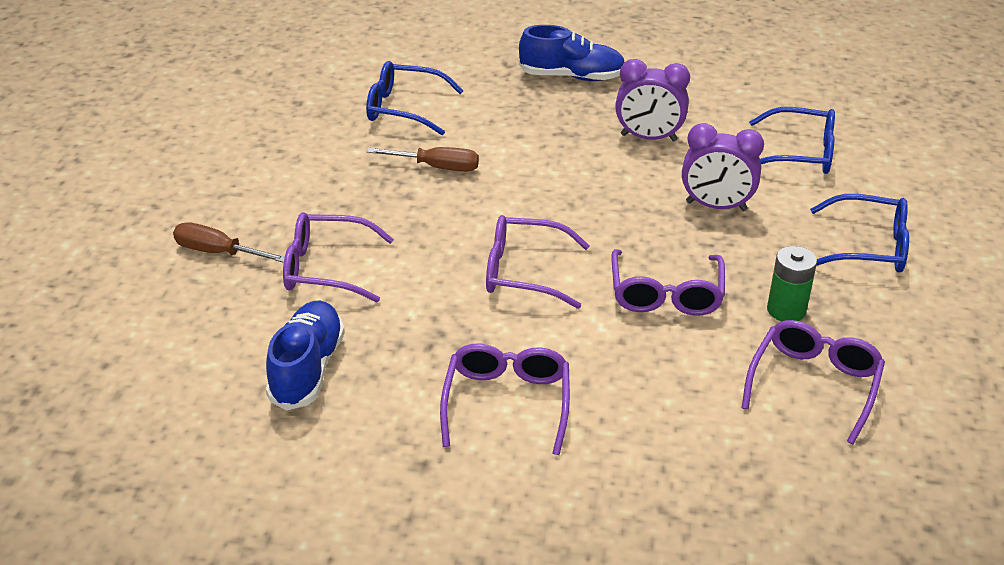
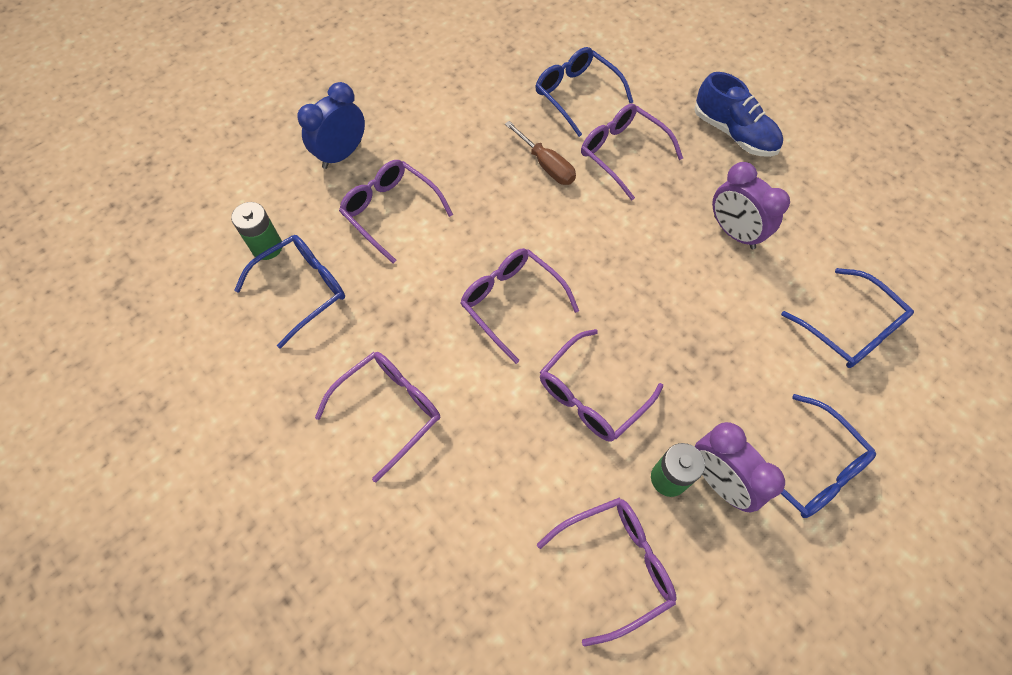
camera: 40 degrees right, 25 degrees up
(217, 252) = (342, 154): brown screwdriver -> blue clock
(225, 359) = (267, 247): none -> green battery
(307, 369) = (302, 290): blue shoe -> blue glasses
(495, 129) = (622, 153): none -> purple glasses
(716, 206) = (718, 337): purple clock -> purple clock (718, 481)

